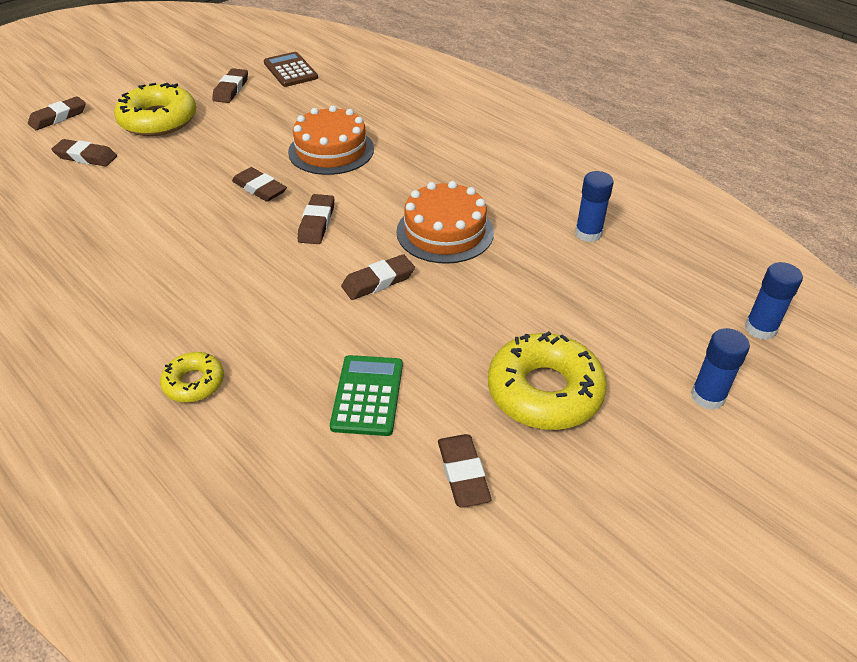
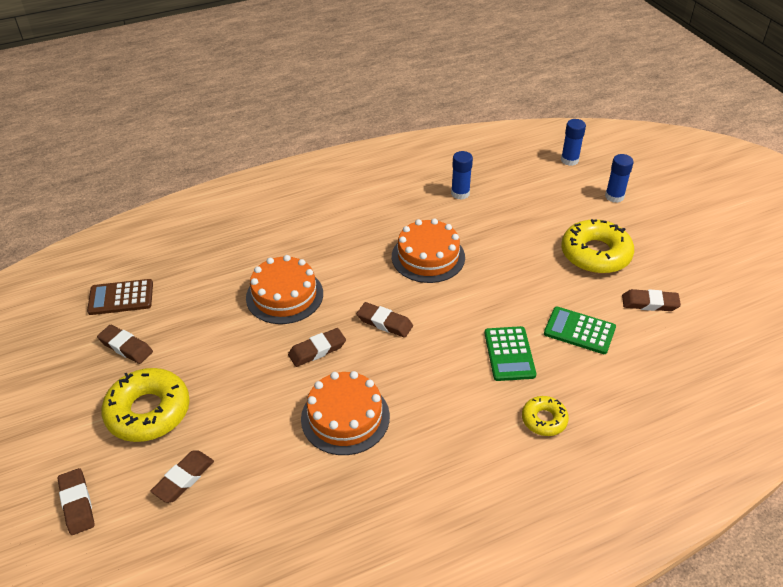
camera: 70 degrees left, 0 degrees up
(171, 227) = (345, 417): none -> orange cake
(299, 332) = (509, 354): none -> green calculator
(378, 281) = (469, 302): brown eraser -> none

